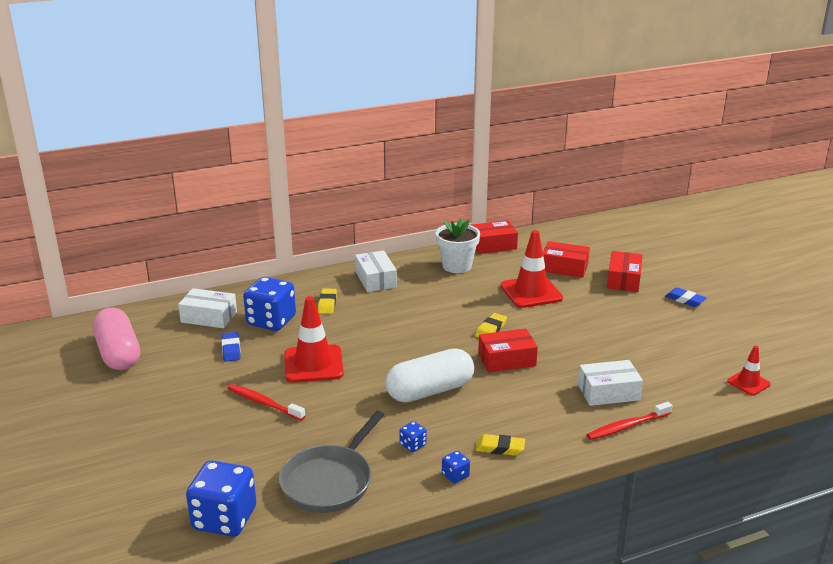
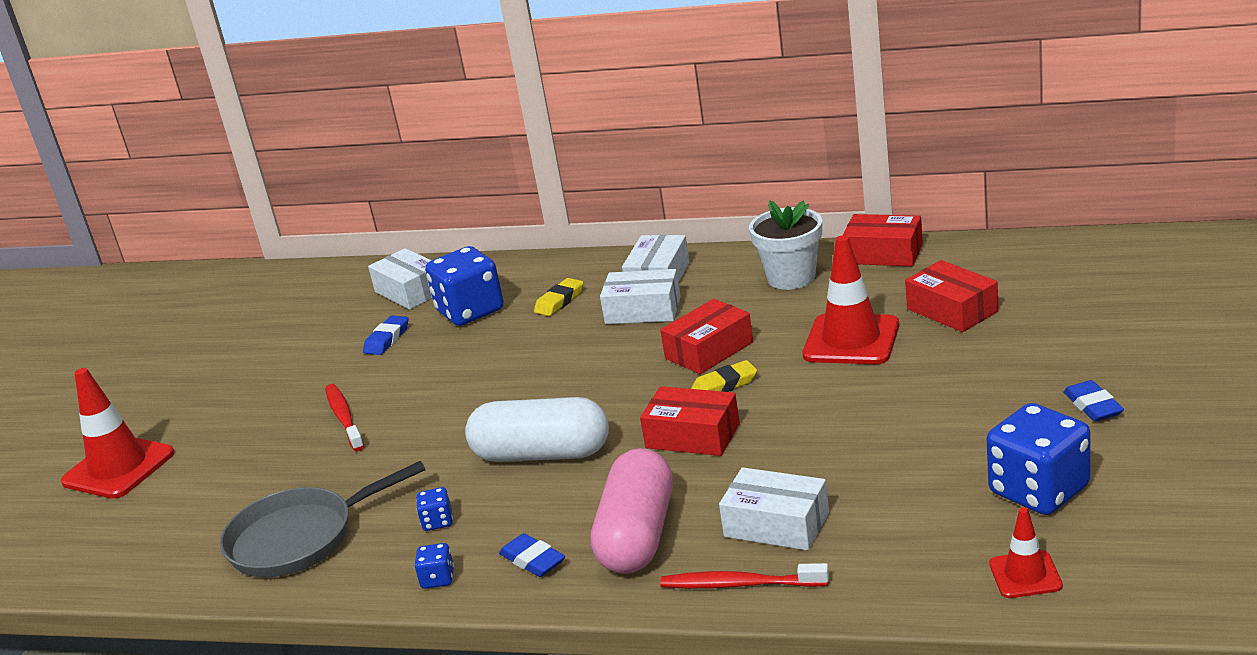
camera: 40 degrees right, 0 degrees up
(118, 353) = (275, 317): pink capsule -> pink capsule (637, 535)
(224, 519) = (155, 547): blue dice -> blue dice (1039, 490)
(313, 364) = (451, 381): red traffic cone -> red traffic cone (118, 468)
(389, 299) = (643, 310): none -> white box
(500, 448) = (533, 560): yellow eraser -> blue eraser
(623, 280) = (1027, 349): red box -> red box (709, 350)

